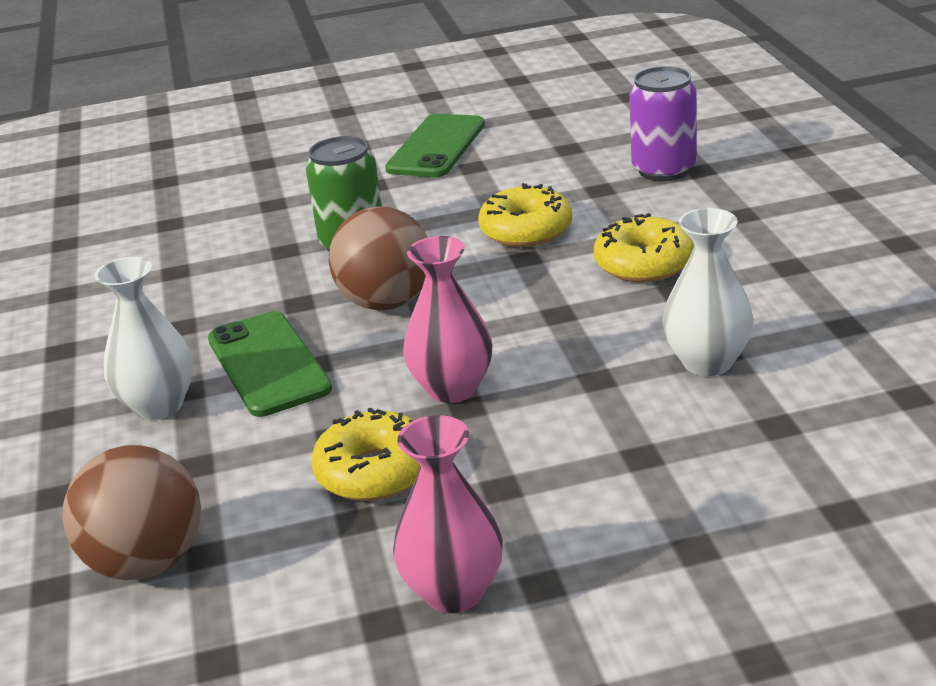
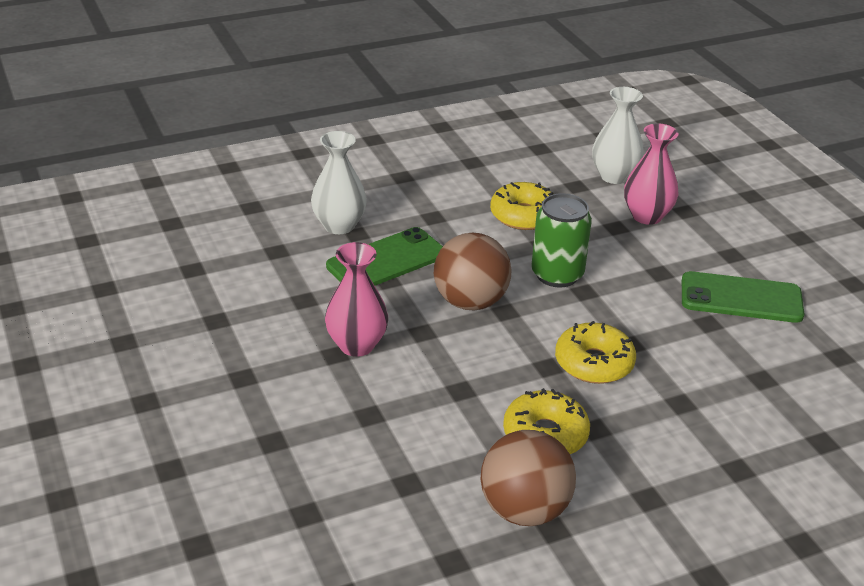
camera: 75 degrees right, 5 degrees up
(147, 562) = (187, 250): brown ball -> brown ball (524, 510)
(375, 471) = (263, 321): yellow donut -> yellow donut (523, 215)
(454, 592) = (144, 366): pink vase -> pink vase (647, 216)
(664, 170) = (730, 444): purple can -> none
(707, 362) = (392, 474): white vase -> white vase (614, 176)

